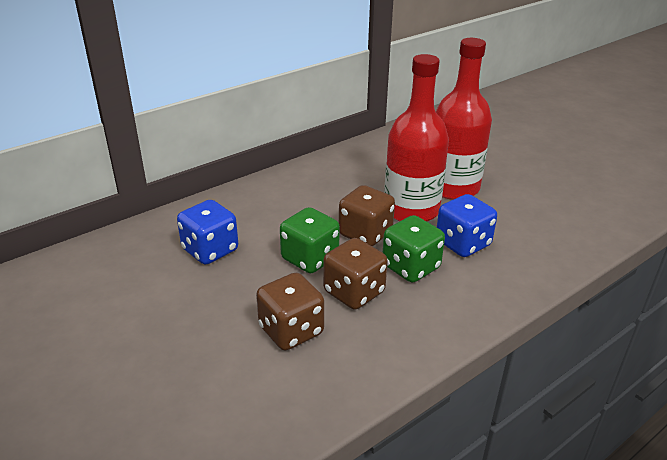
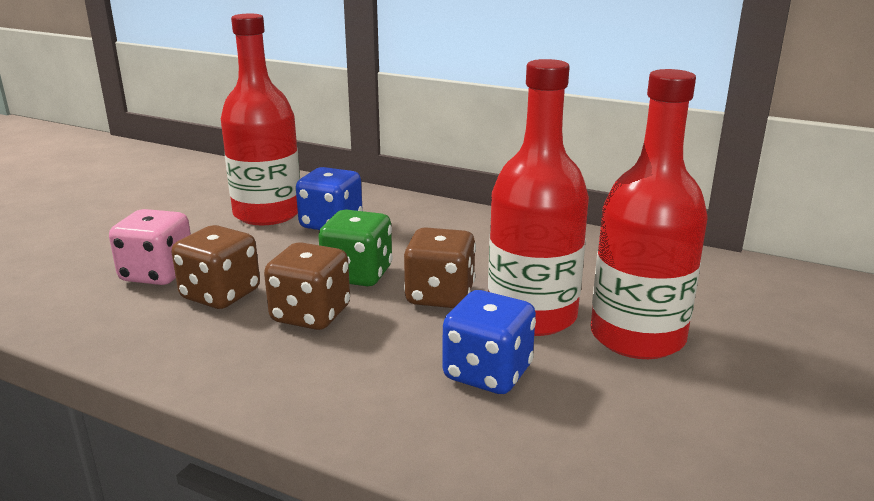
camera: 65 degrees right, 10 degrees down
(153, 278) = (267, 213): none -> red bottle
(222, 362) = (157, 274): none -> pink dice
(410, 267) = (392, 342): green dice -> none

